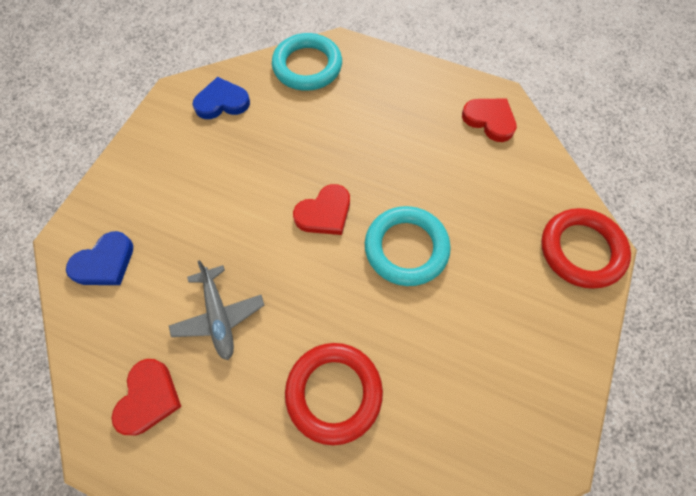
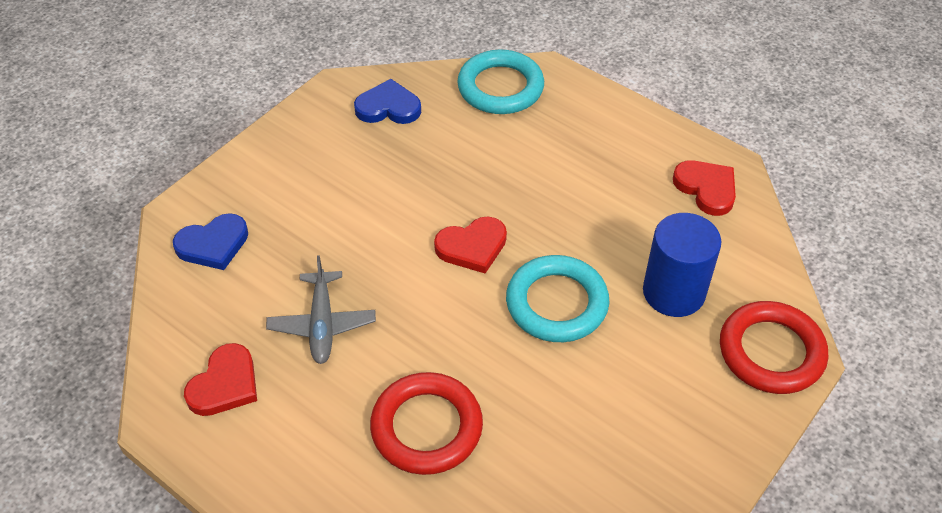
camera: 15 degrees right, 15 degrees down
(493, 216) = (673, 292): none -> blue cylinder

